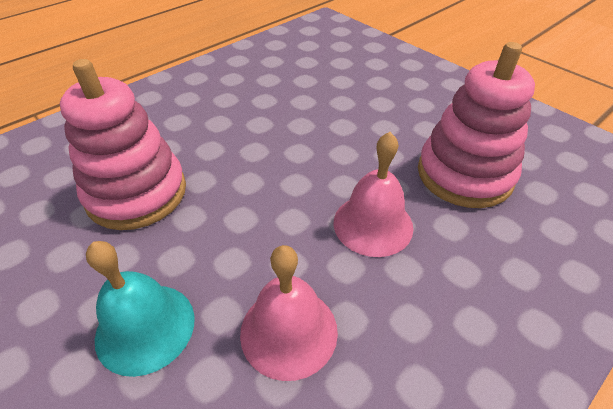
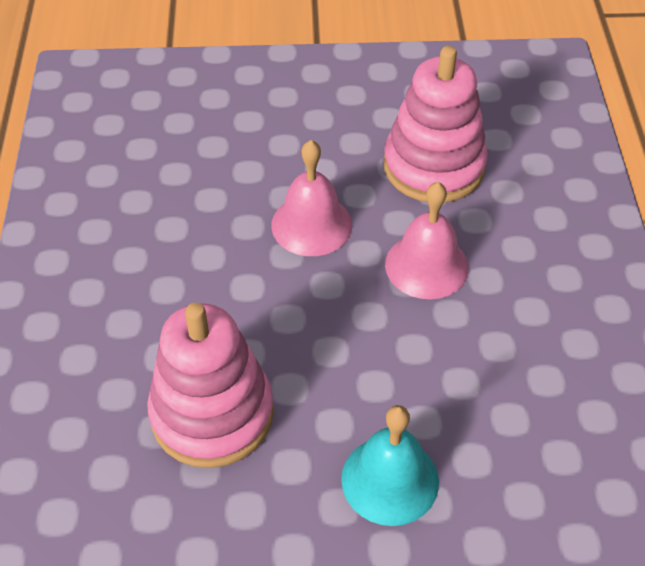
camera: 50 degrees left, 5 degrees up
(289, 331) = (476, 387): pink bell -> pink bell (311, 225)

